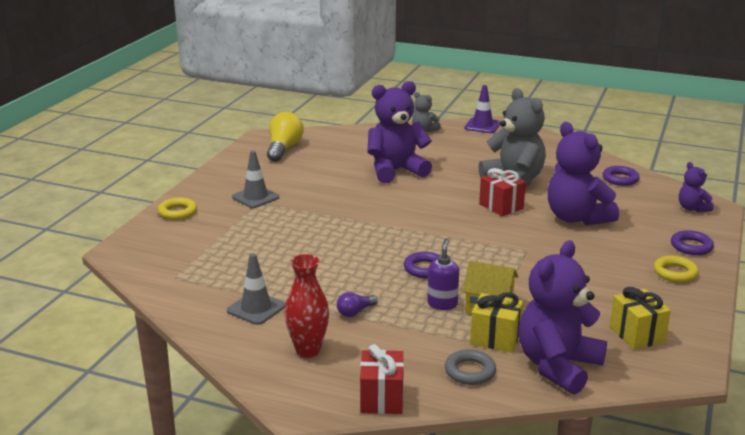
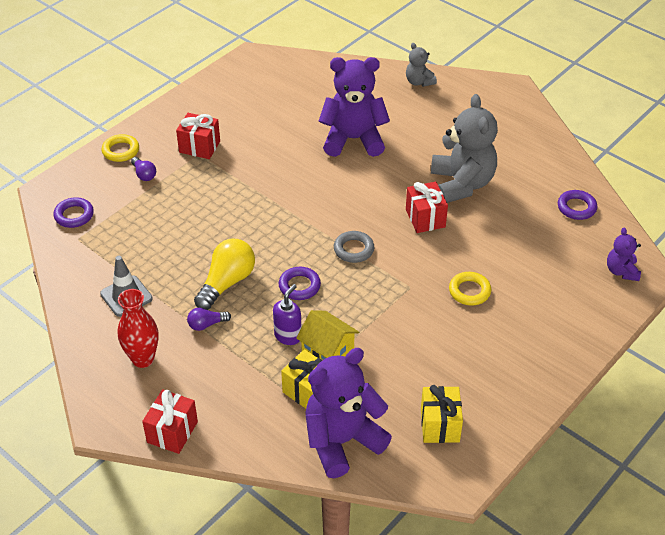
camera: 20 degrees right, 20 degrees up
(213, 223) = (144, 174): none -> purple light bulb
(255, 197) = (199, 147): grey traffic cone -> red gift
(284, 149) = (263, 79): yellow light bulb -> yellow light bulb (227, 283)
(470, 371) = (262, 424): grey ring -> grey ring (353, 249)
(482, 126) = (485, 88): purple traffic cone -> none
(576, 218) = (490, 254): purple teddy bear -> none
(675, 273) = (535, 357): yellow ring -> yellow ring (469, 291)
(691, 246) = (578, 326): purple ring -> purple ring (74, 215)

